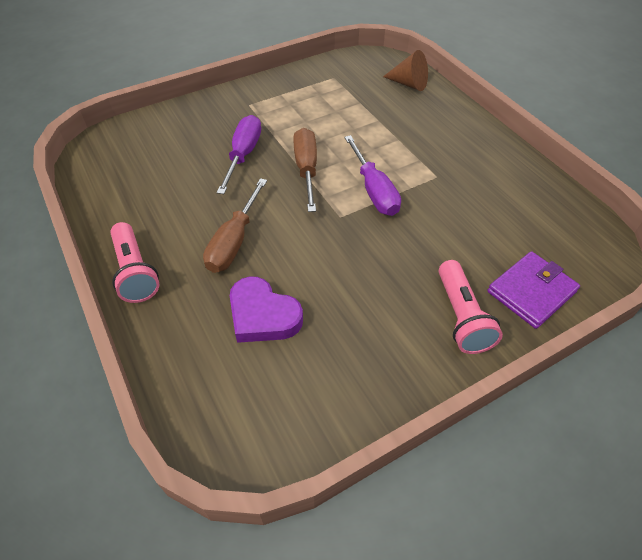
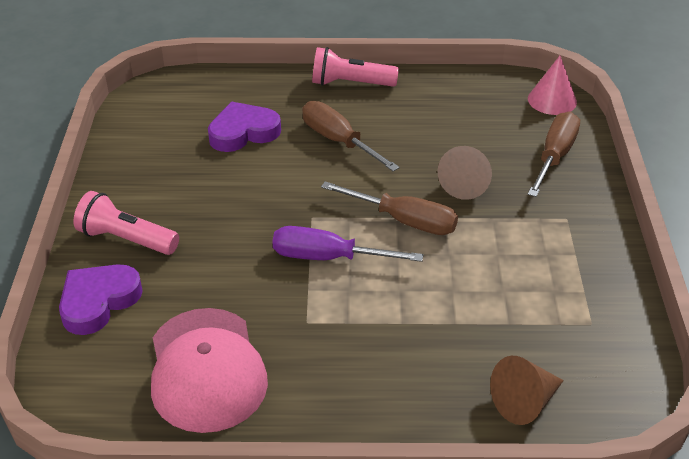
camera: 120 degrees right, 10 degrees down
(105, 143) = (552, 100): none -> pink cone
(182, 124) = (555, 156): none -> brown screwdriver
(243, 154) = (465, 184): purple screwdriver -> brown cone
(517, 202) = (206, 369): none -> pink cap
(531, 292) = (98, 301): purple wallet -> purple heart

